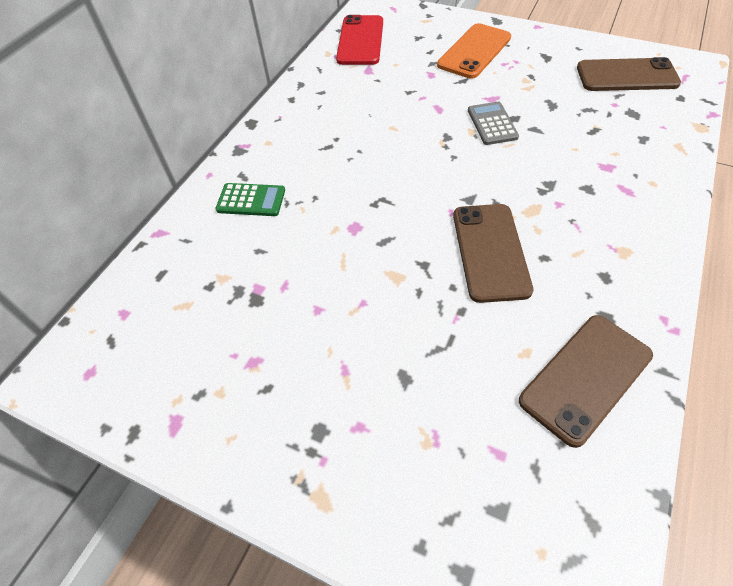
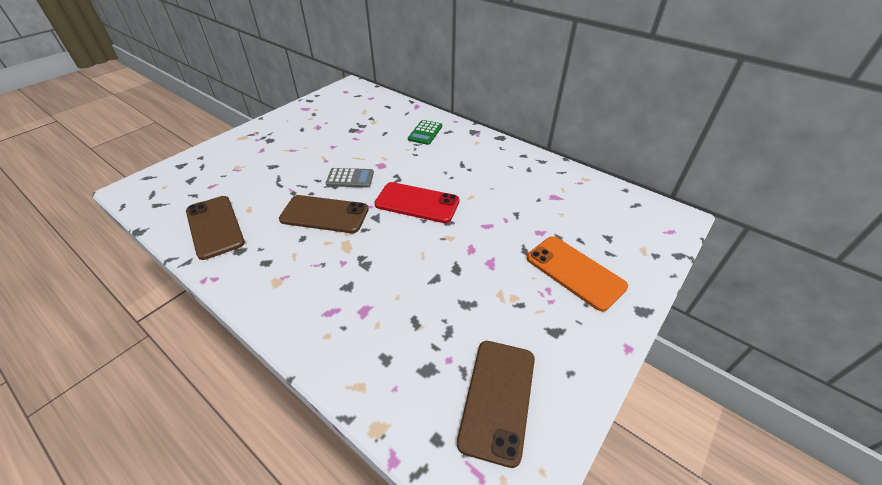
camera: 100 degrees right, 10 degrees down
(360, 41) = (604, 199): red phone -> red phone (417, 203)
(492, 124) = (453, 252): grey calculator -> grey calculator (350, 178)

